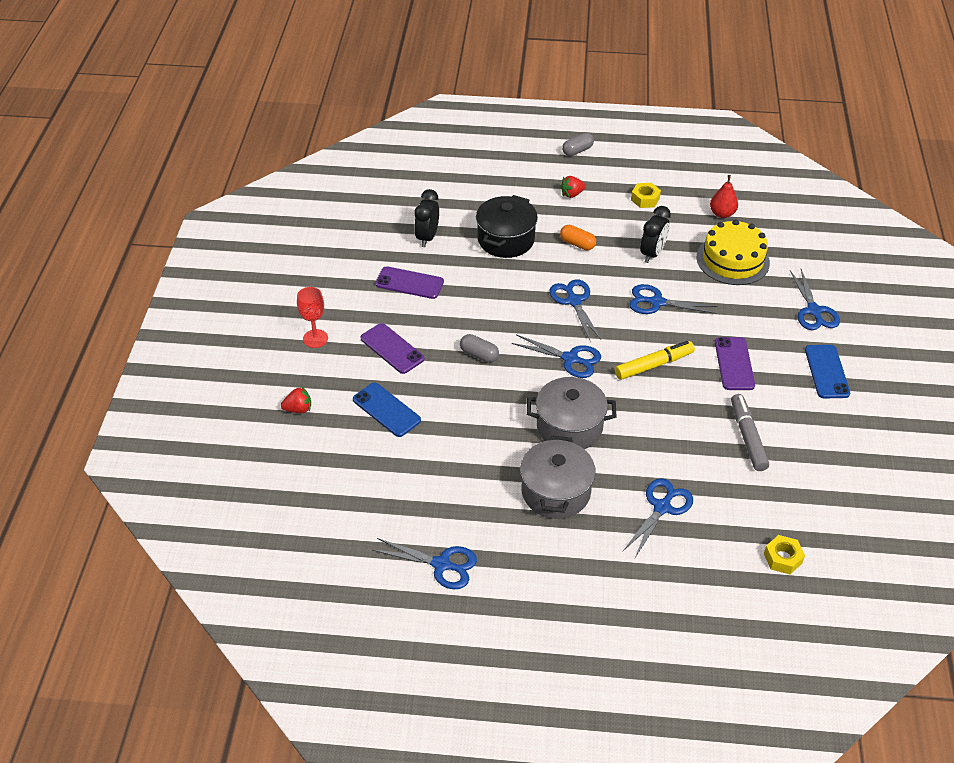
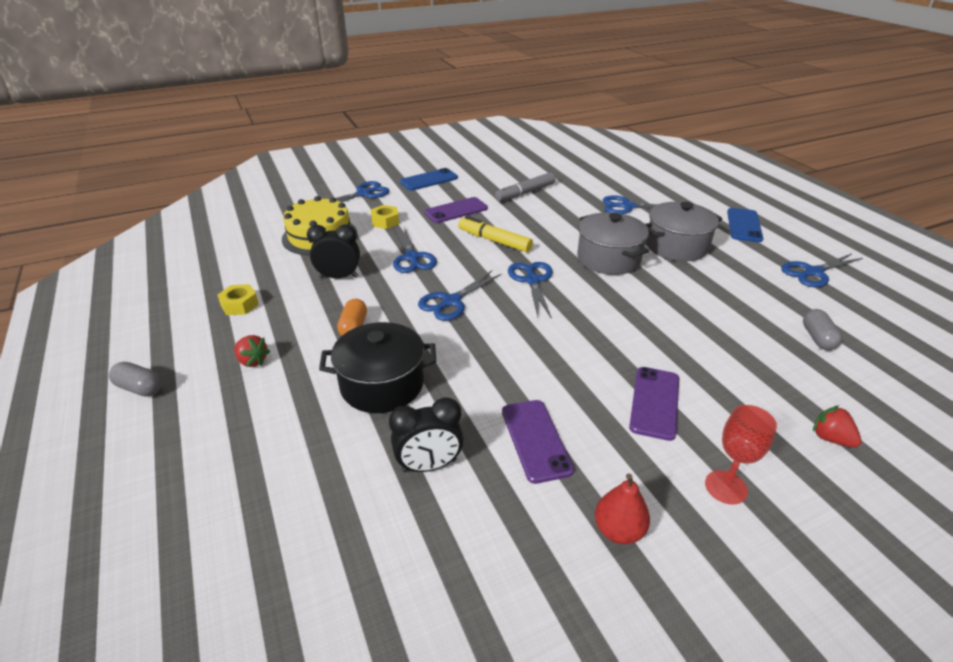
camera: 120 degrees left, 10 degrees down
(386, 410) = (733, 367): blue phone -> blue phone (744, 225)
(441, 565) = (813, 272): blue scissors -> blue scissors turned 105 degrees counterclockwise
(479, 355) = (588, 334): grey capsule -> grey capsule (817, 338)
(722, 214) = (246, 255): red pear -> red pear (618, 530)
(782, 558) = (608, 167): yellow nut -> yellow nut (385, 221)

